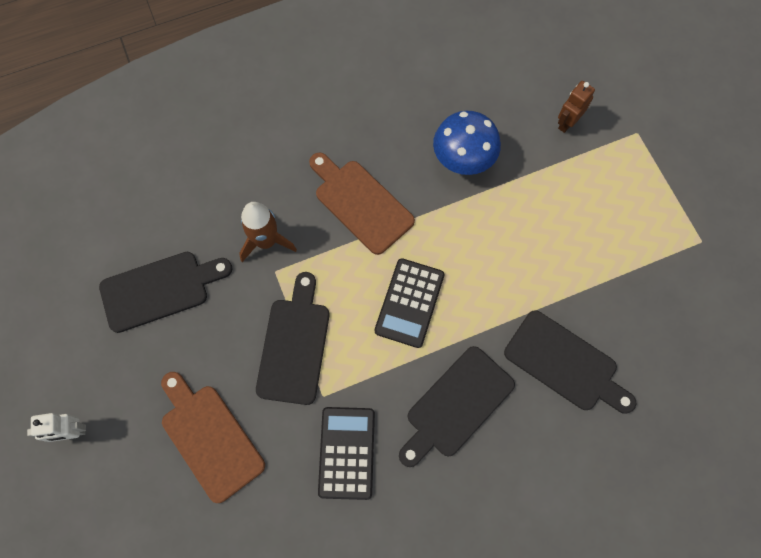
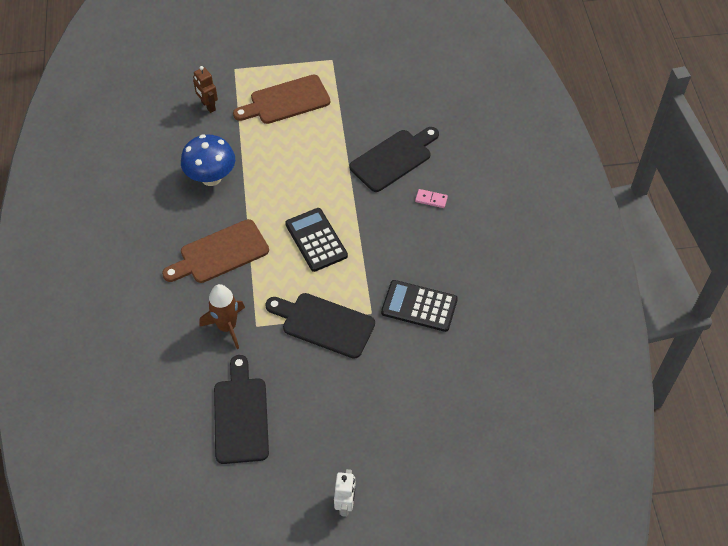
camera: 75 degrees left, 15 degrees down
(210, 438) = (381, 398): brown cutting board -> brown cutting board (286, 101)
(409, 303) = (316, 240): black calculator -> black calculator turned 150 degrees counterclockwise
(456, 405) = (404, 229): black cutting board -> none
(515, 428) = (431, 199): none -> pink domino

